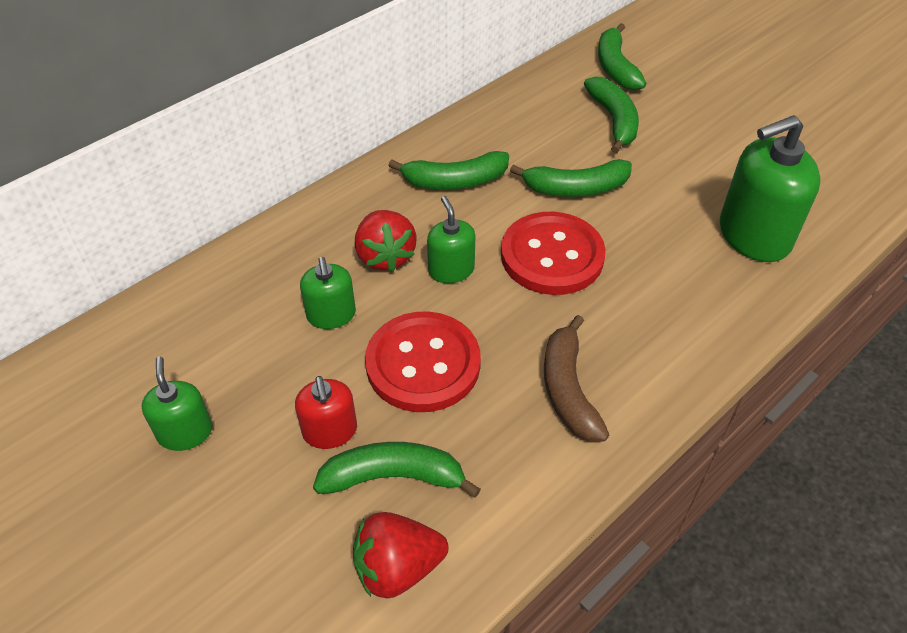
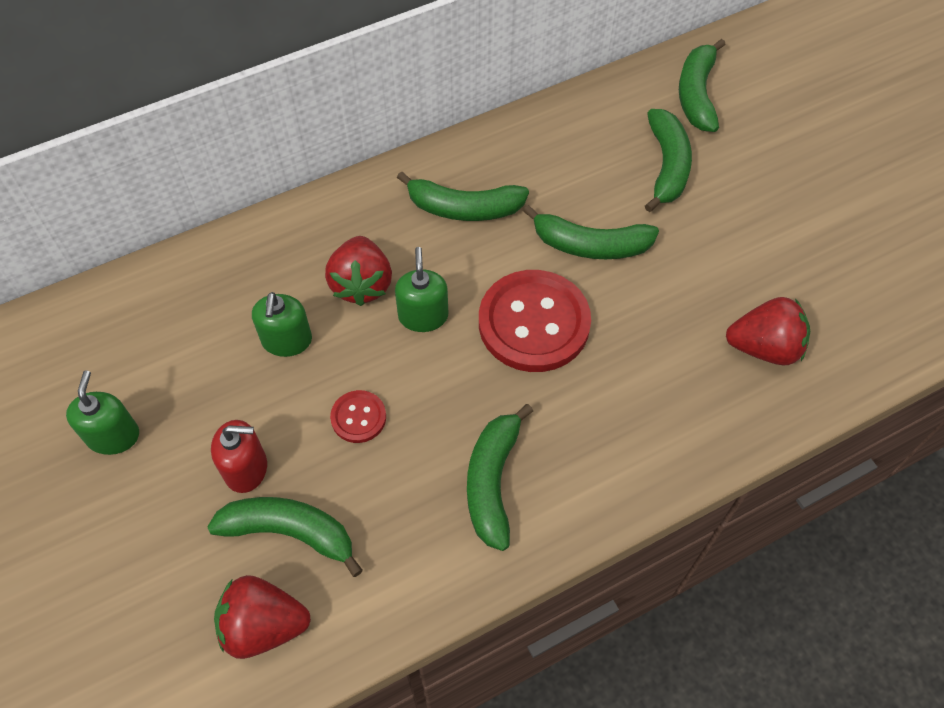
camera: 15 degrees right, 10 degrees up
(330, 431) = (246, 468): red soap dispenser -> red soap dispenser turned 90 degrees counterclockwise
(423, 364) = (358, 417): red button -> red button, size x0.47
(568, 389) = (492, 482): brown banana -> green banana
(753, 235) = (764, 347): green soap dispenser -> red strawberry

